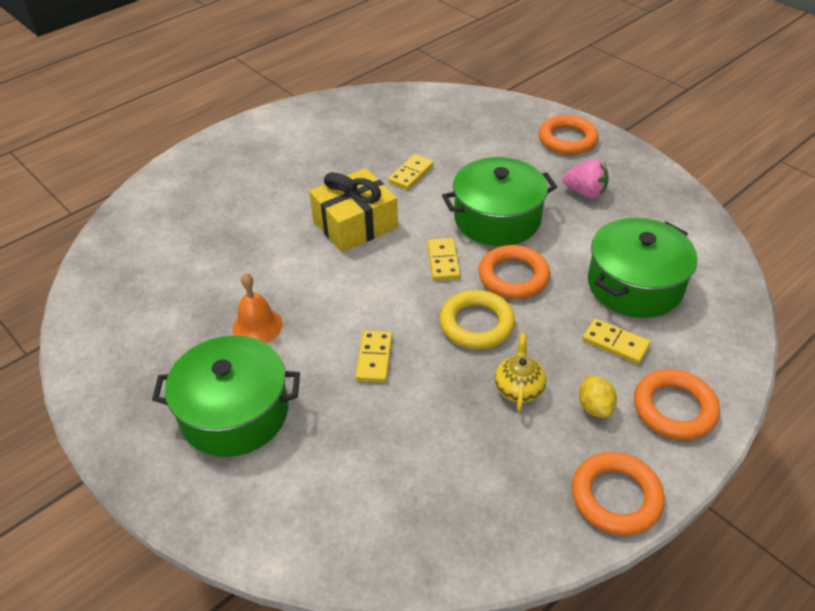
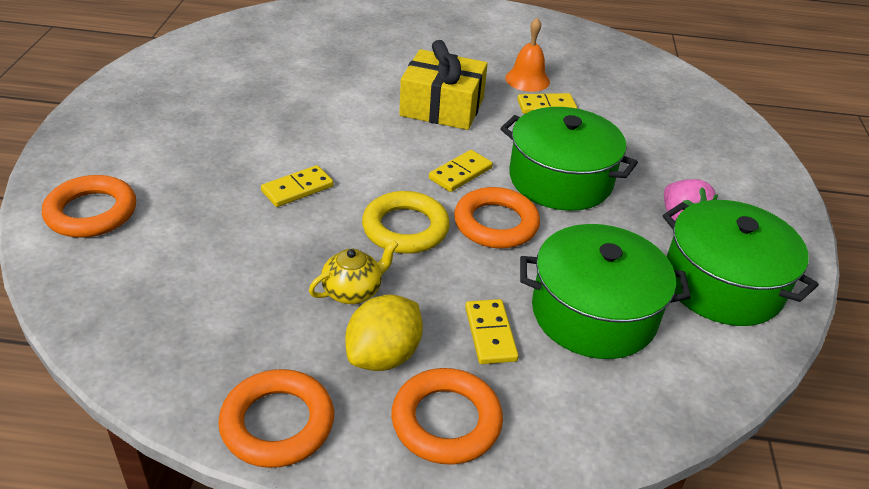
camera: 45 degrees right, 5 degrees down
(234, 413) = (166, 147): green pot -> green pot (722, 284)
(257, 326) = (267, 115): orange bell -> orange bell (527, 80)
(567, 139) = (742, 174): orange ring -> orange ring (91, 212)
(594, 407) = (384, 355): yellow lemon -> yellow lemon, size x1.55

